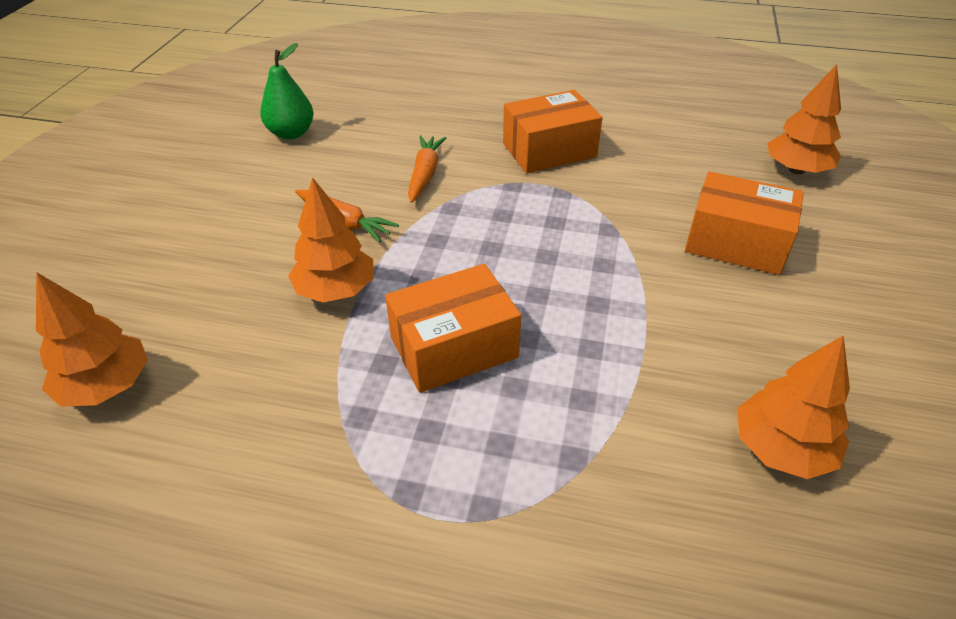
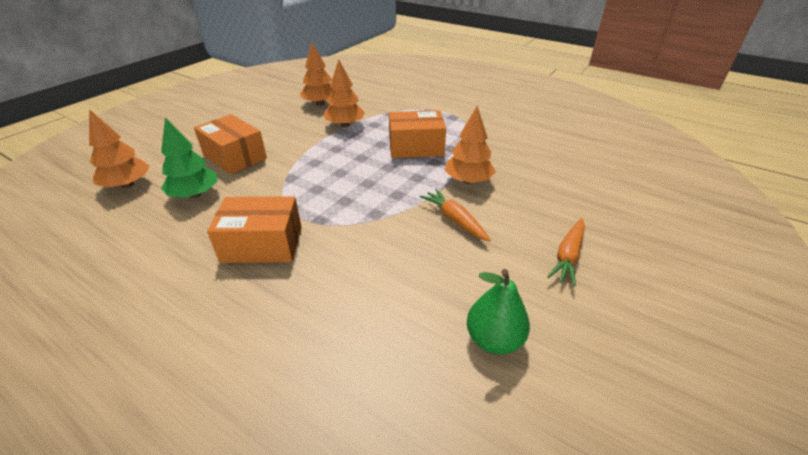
camera: 160 degrees left, 5 degrees down
(107, 386) = (585, 165): orange tree -> orange tree (345, 125)
(425, 174) = (378, 246): orange carrot -> orange carrot (568, 256)
(696, 178) = (195, 195): none -> green tree

